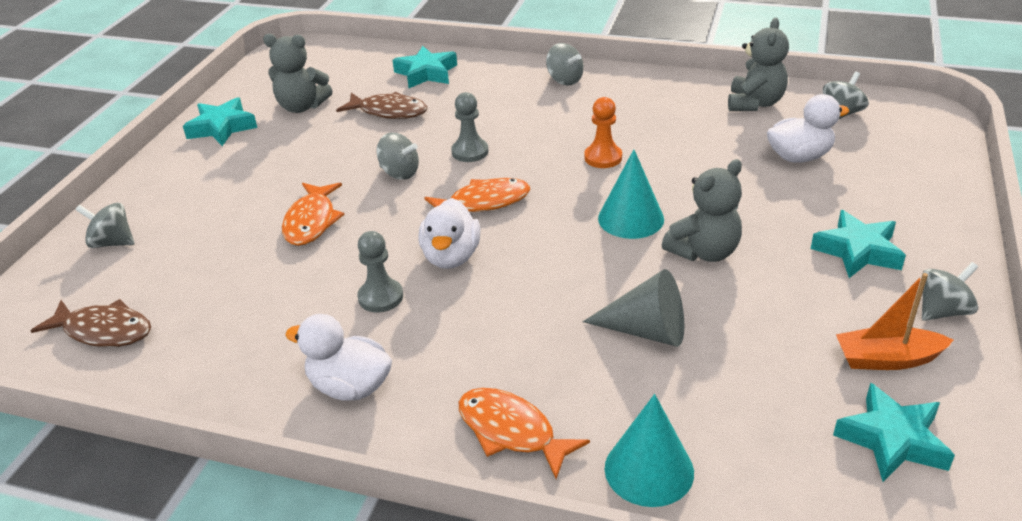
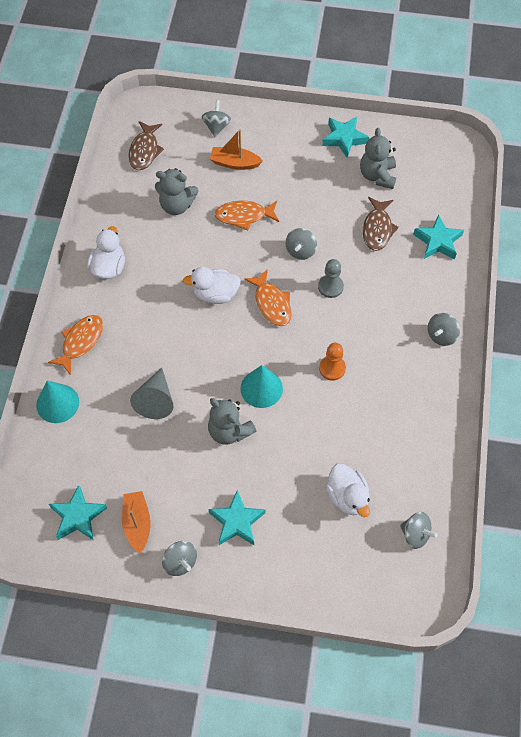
camera: 80 degrees right, 25 degrees up
(201, 227) = (234, 163): none -> orange boat
(380, 297) = (177, 266): grey pawn -> none
(754, 103) = (423, 471): grey teddy bear -> grey teddy bear (176, 205)

